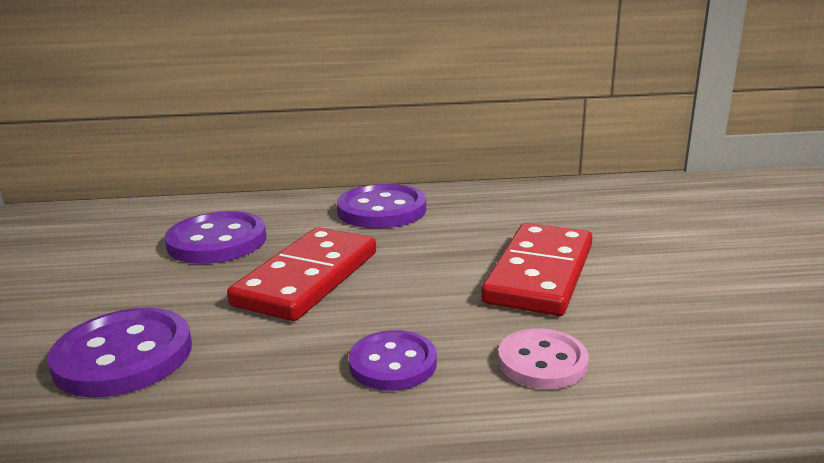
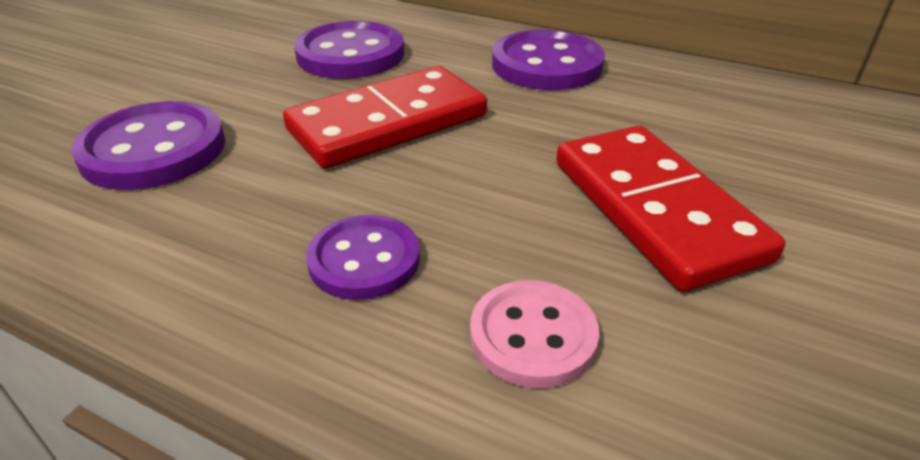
camera: 30 degrees right, 15 degrees up
(540, 274) = (656, 209): red domino -> red domino turned 75 degrees counterclockwise

